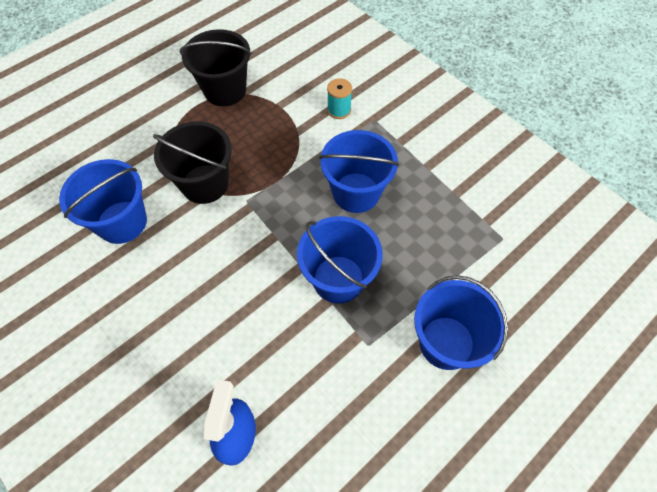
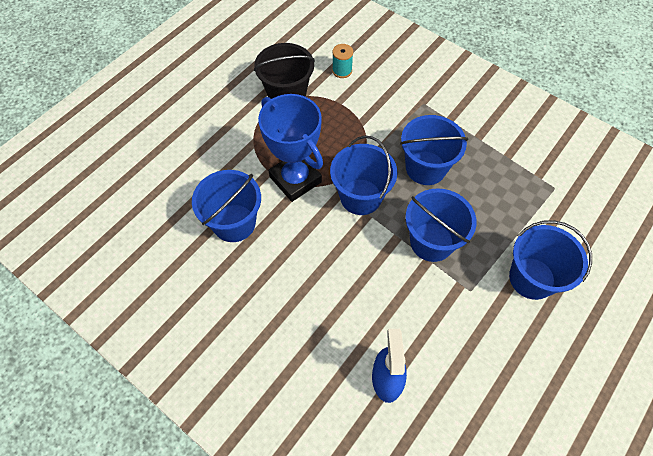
camera: 10 degrees left, 0 degrees up
(205, 184) = (295, 179): black bucket -> blue trophy
(272, 214) = (360, 197): none -> blue bucket
(339, 110) = (391, 99): turquoise spool -> turquoise spool (342, 71)

